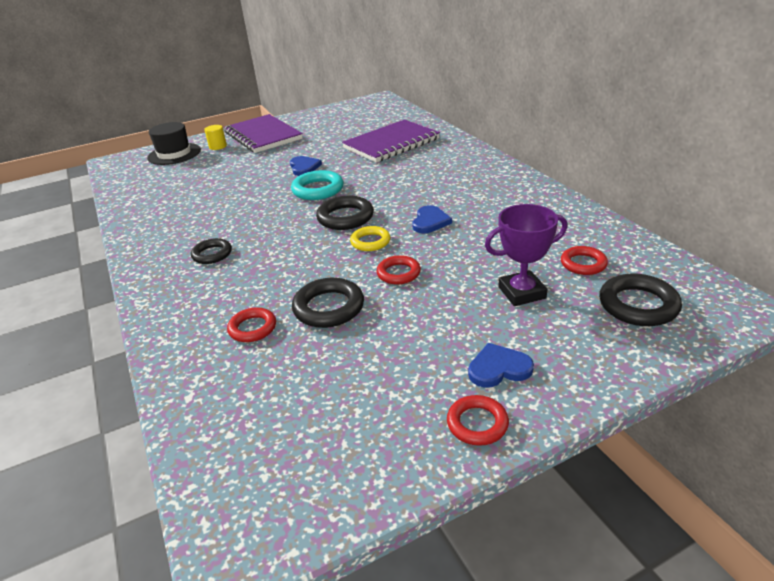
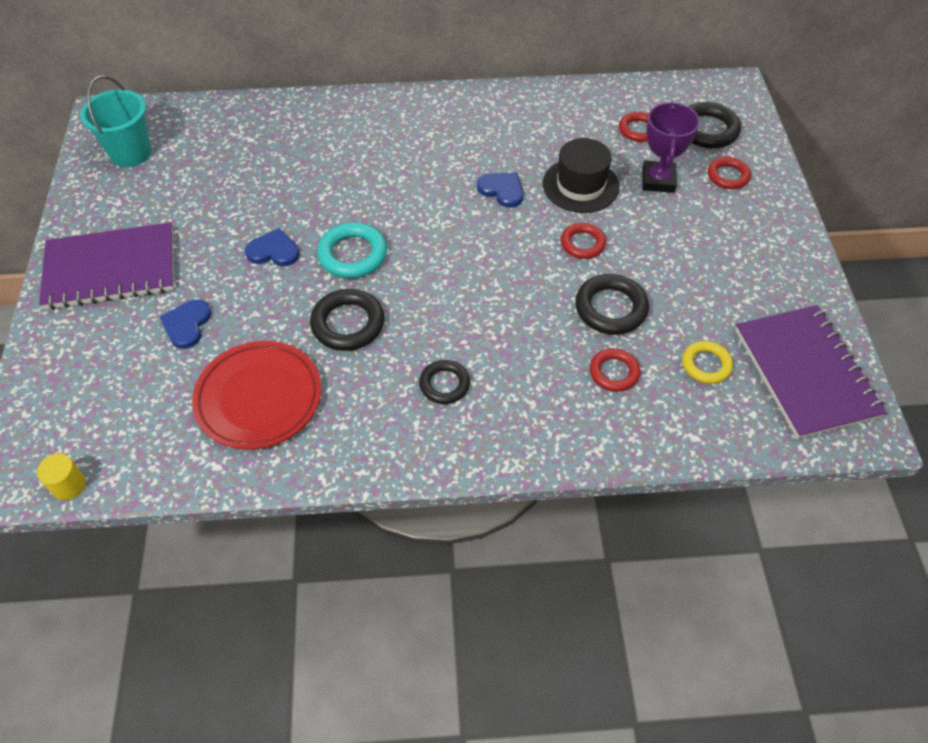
camera: 70 degrees left, 20 degrees up
(174, 154) = (70, 389): black hat -> black hat (580, 185)
(181, 199) = (259, 398): none -> red plate
(218, 146) = (96, 329): yellow cylinder -> yellow cylinder (69, 485)
(345, 217) = (443, 249): black ring -> black ring (348, 324)
(355, 112) = (131, 153): none -> turquoise bucket
(370, 242) = (511, 245): yellow ring -> yellow ring (706, 365)
(391, 143) = (279, 154): purple notebook -> purple notebook (805, 373)
(477, 423) = (795, 265): red ring -> red ring (728, 176)
(498, 368) = (744, 232): blue heart -> blue heart (187, 325)

